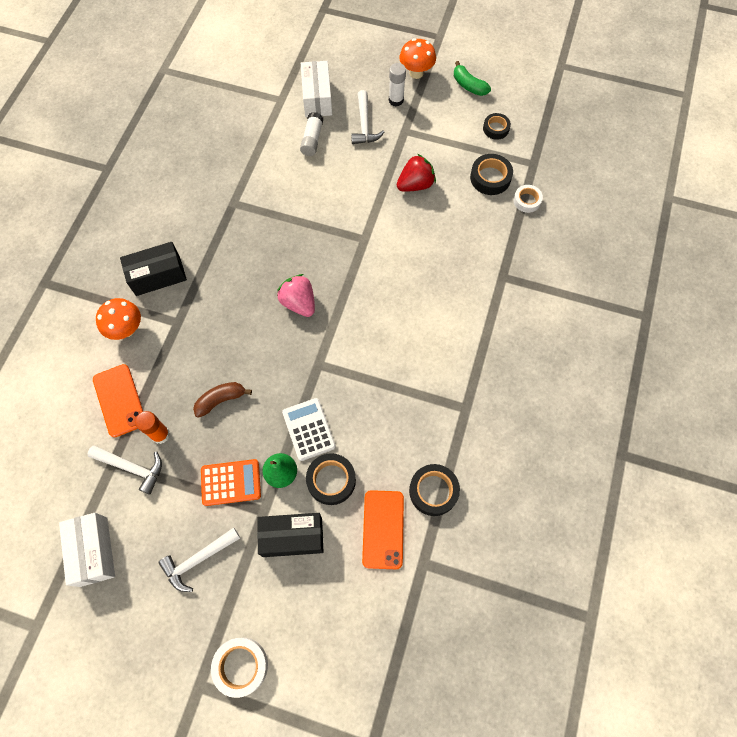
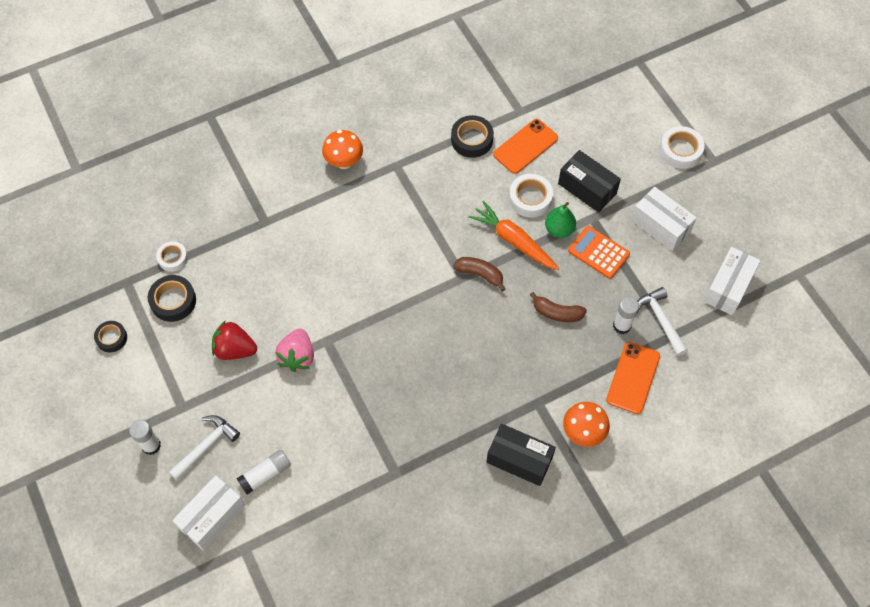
camera: 135 degrees left, 5 degrees down
(160, 434) = (621, 326): orange glue stick -> white glue stick
(198, 560) = (660, 225): white hammer -> white box
(299, 303) = (430, 334): pink strawberry -> pink strawberry (297, 356)
(308, 378) = (480, 274): none -> brown banana
(308, 429) = (513, 241): white calculator -> orange carrot
(331, 480) = (530, 198): black tape -> white tape
(416, 73) = (99, 457): orange mushroom -> orange mushroom (344, 162)
(468, 85) = (76, 400): green banana -> none

